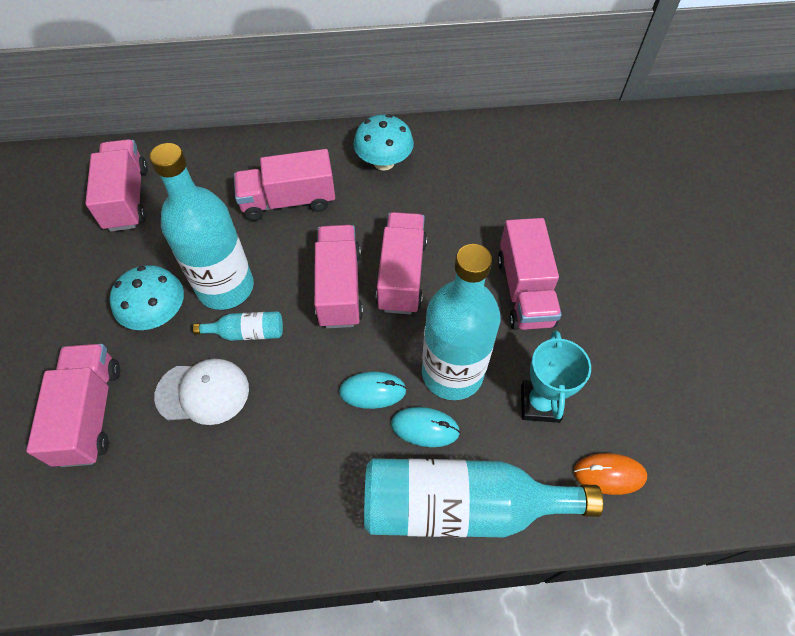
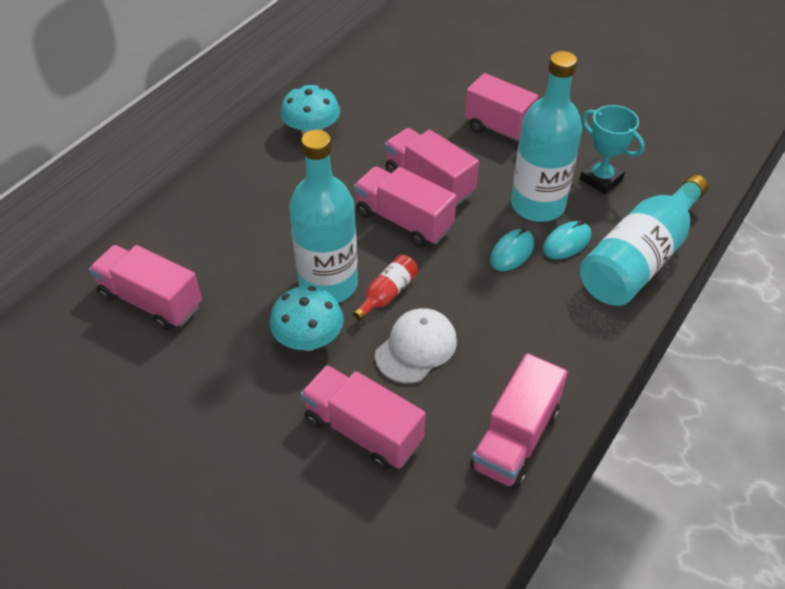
camera: 50 degrees left, 10 degrees down
(247, 333) = (387, 294): turquoise bottle -> red bottle
(288, 201) = (284, 203): pink truck -> pink truck (515, 438)
(609, 474) = (677, 180): orange mouse -> none

